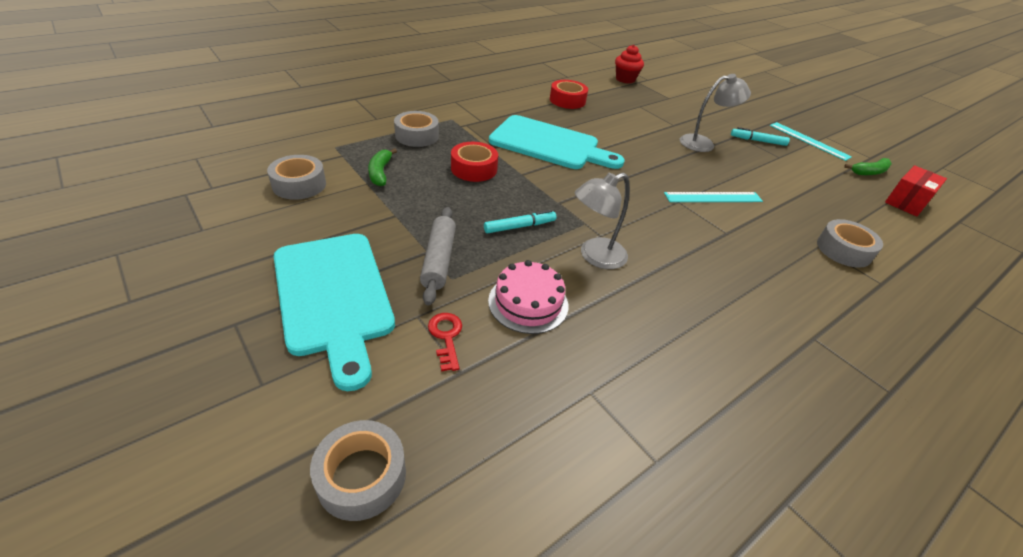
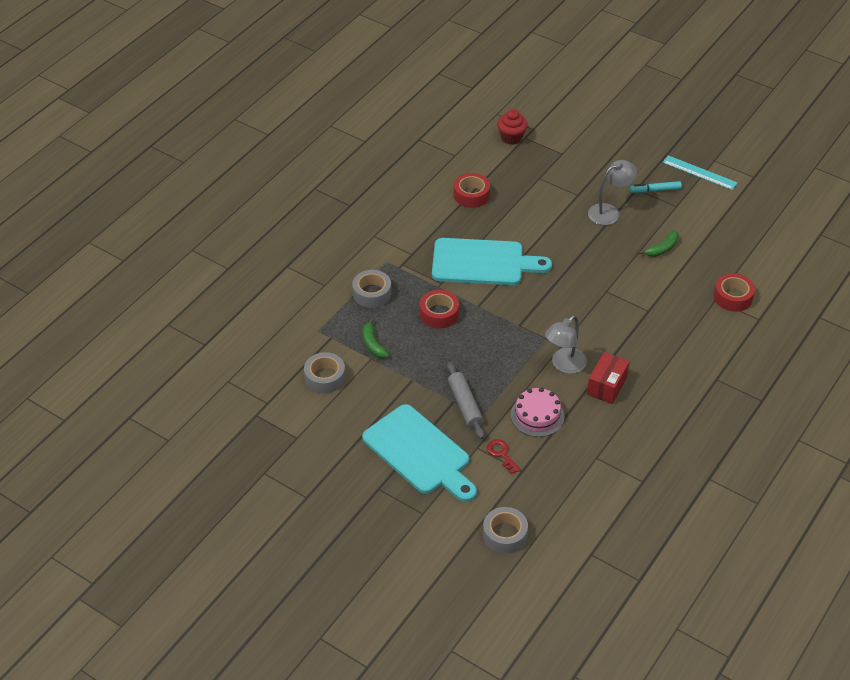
camera: 15 degrees left, 5 degrees up
(519, 226) = (502, 358): turquoise marker -> none
(713, 197) = (631, 277): turquoise ruler -> none
(843, 250) = (733, 297): grey tape -> red tape
(869, 172) = (752, 198): green banana -> green banana (662, 249)
(906, 202) = (781, 226): red box -> red box (606, 386)

